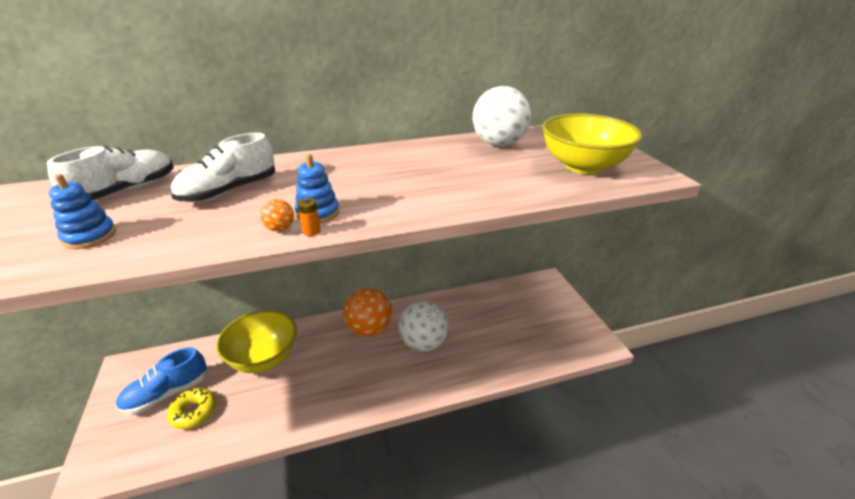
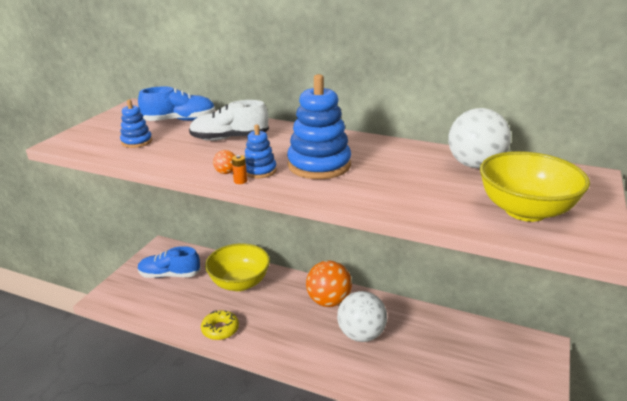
camera: 40 degrees right, 5 degrees down
(126, 191) = (179, 120): white shoe -> blue shoe
(194, 412) = (174, 295): yellow donut -> yellow donut (220, 329)
(372, 186) = (319, 165): none -> blue stacking toy

